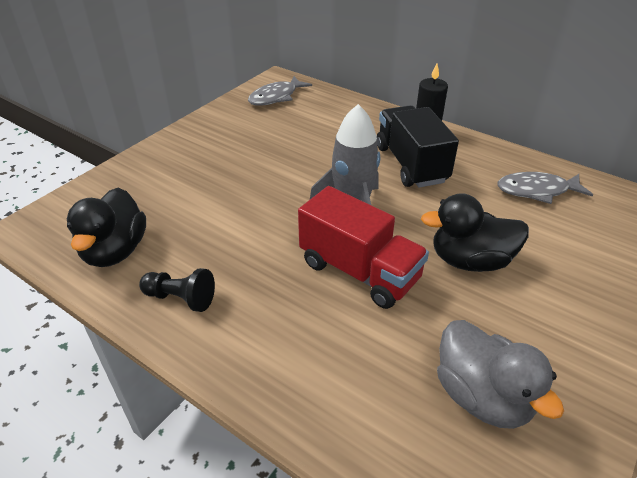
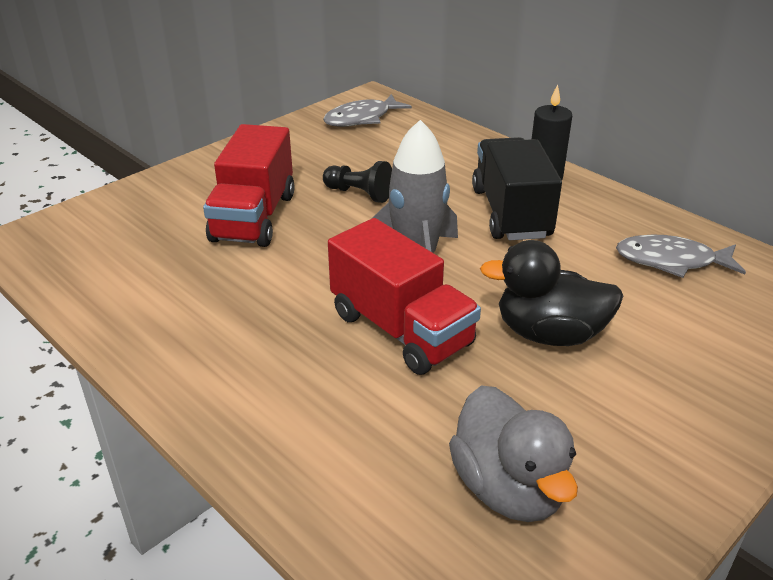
camera: 10 degrees right, 5 degrees down
(115, 251) = (114, 274): black duck -> none
(181, 298) = (175, 334): black pawn -> black pawn (359, 194)
(216, 188) = (254, 217): none -> red truck

